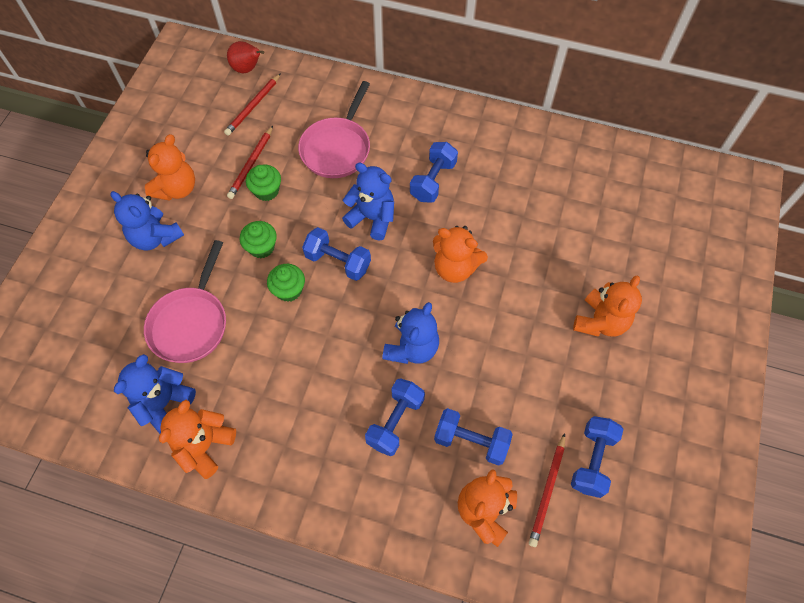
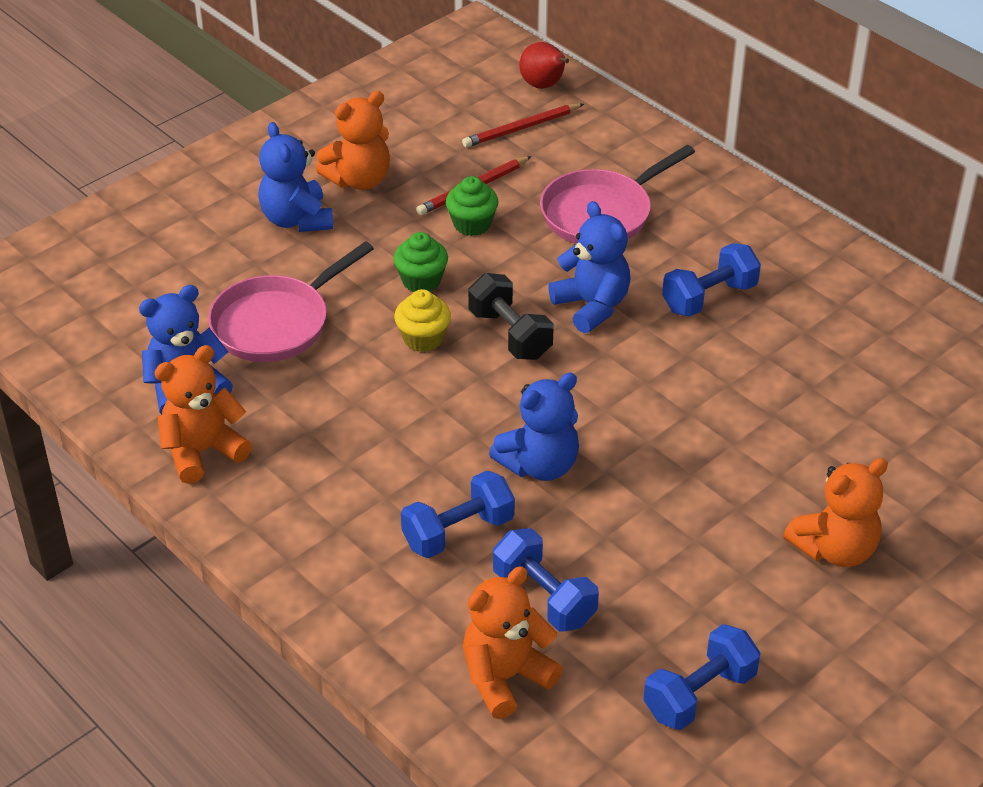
camera: 30 degrees right, 20 degrees down
(289, 290) = (423, 338): green cupcake -> yellow cupcake
(338, 261) = (510, 334): blue dumbbell -> black dumbbell
(455, 268) = (666, 404): orange teddy bear -> none
(547, 491) = (609, 697): red pencil -> none

